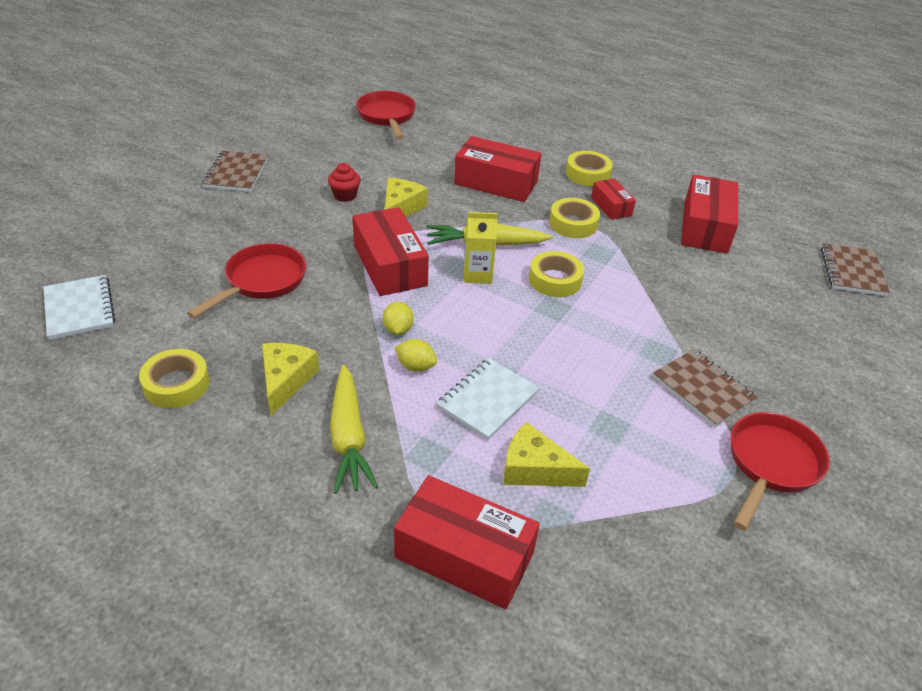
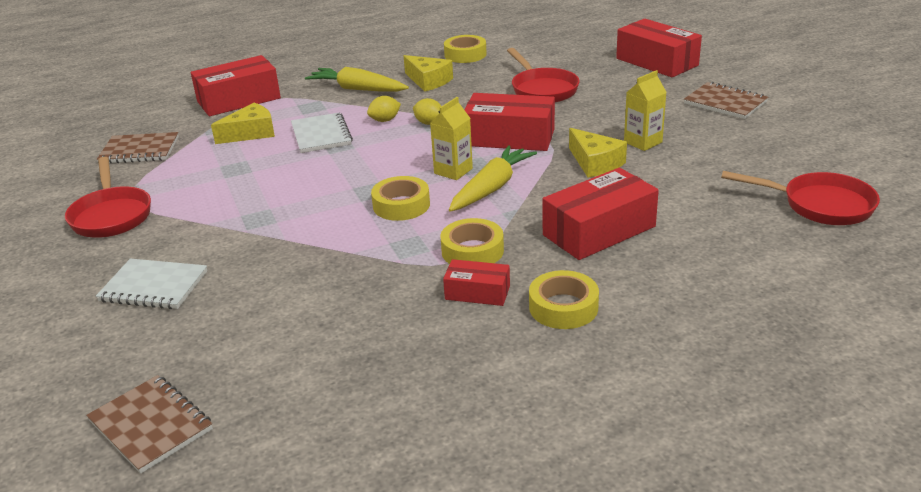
camera: 130 degrees right, 10 degrees down
(79, 309) = (572, 38): white notebook -> white notebook (154, 286)
(345, 195) = (643, 142): red cupcake -> yellow carton
(703, 389) = (199, 220): brown notebook -> brown notebook (139, 150)
(705, 227) = (364, 347): red box -> red box (657, 62)

